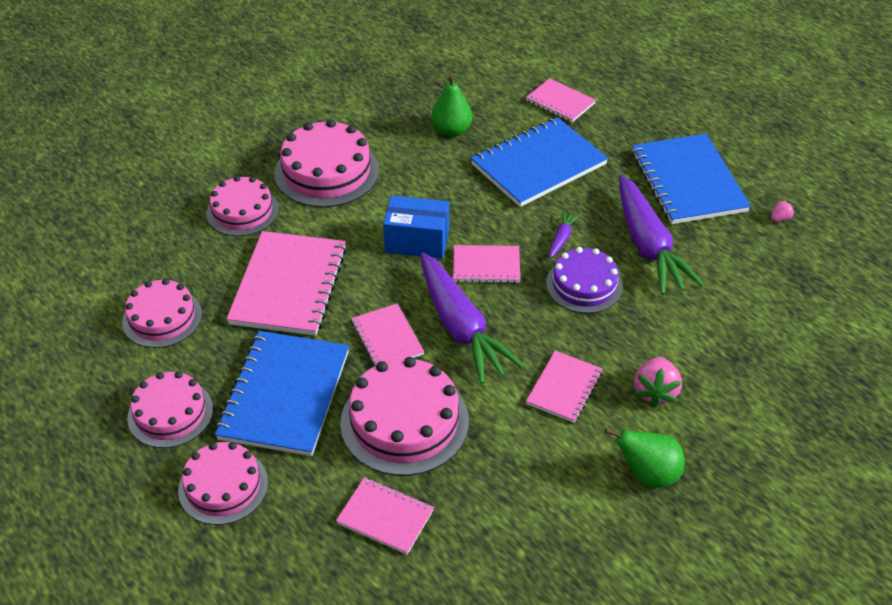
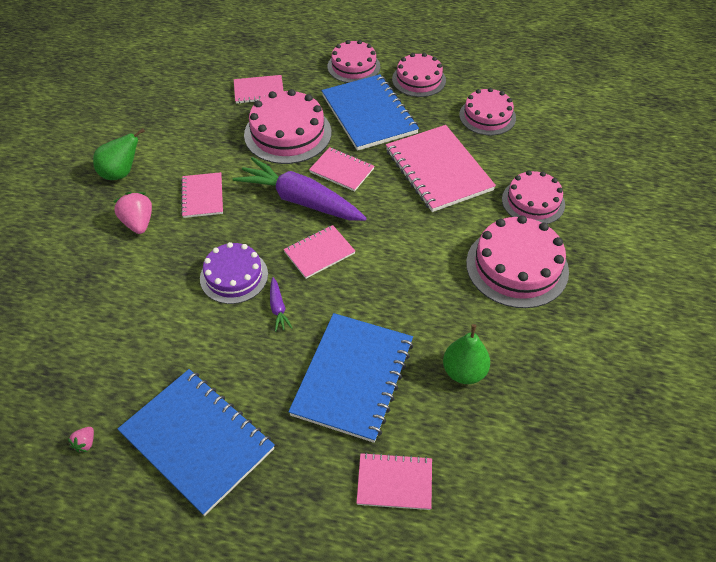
camera: 145 degrees right, 5 degrees up
(417, 241) = (387, 245): blue box -> none
(648, 245) = (200, 341): purple carrot -> none

